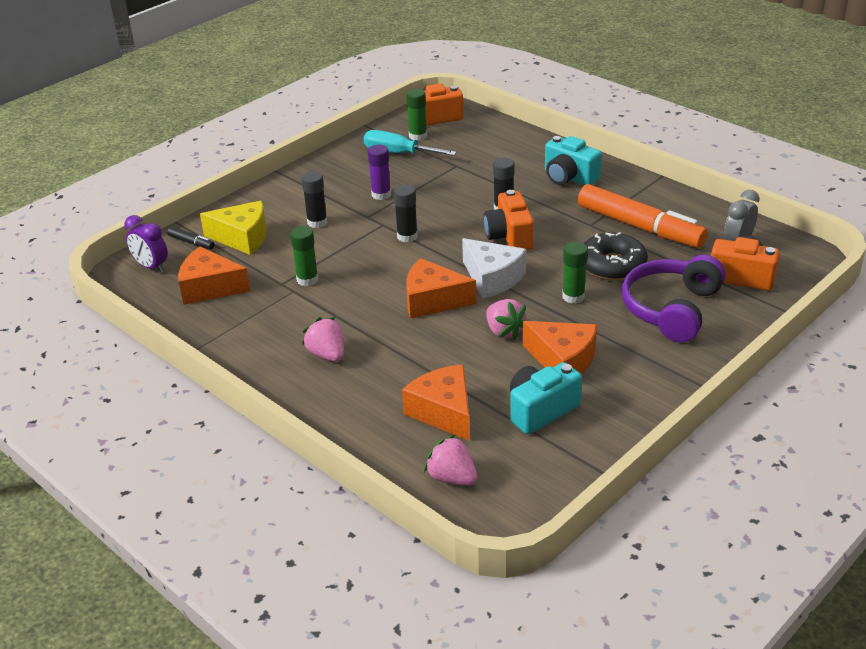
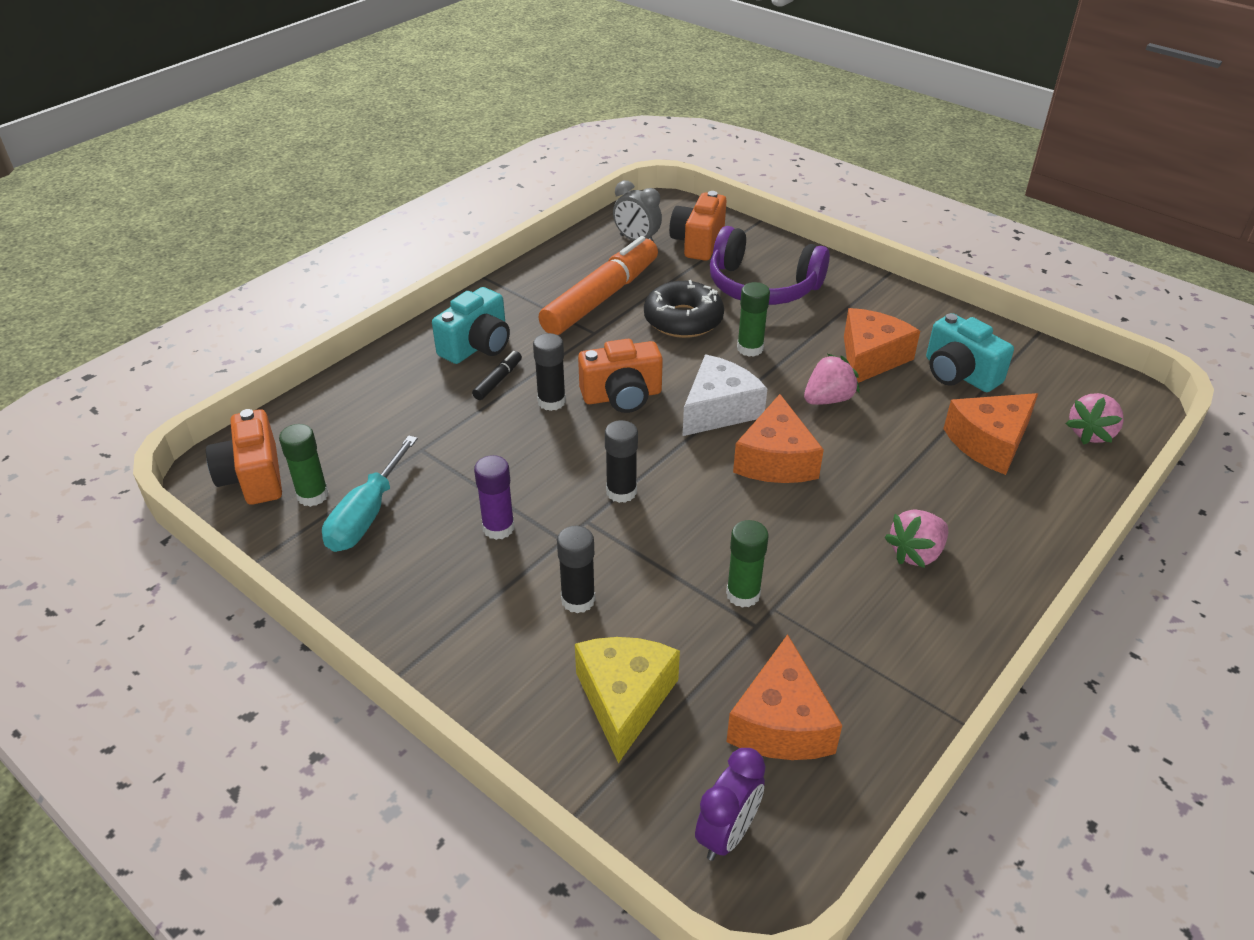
camera: 95 degrees left, 5 degrees up
(191, 242) = (641, 780): black marker -> black marker (498, 380)

